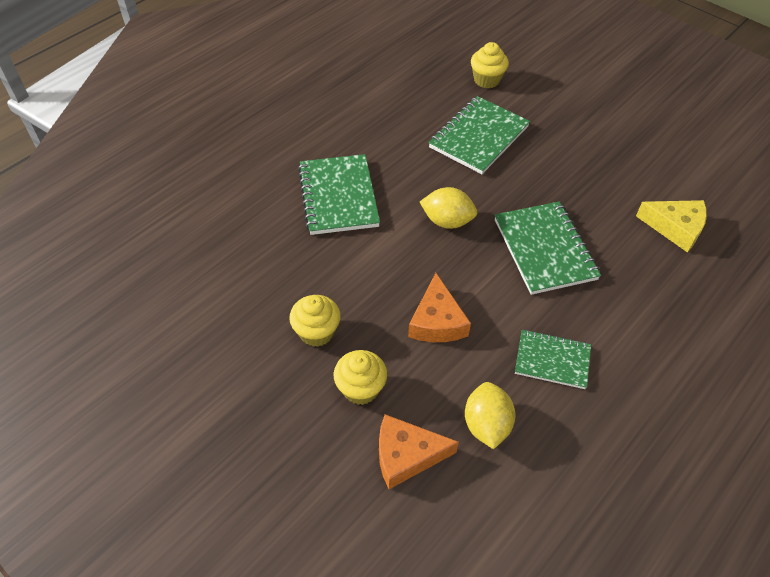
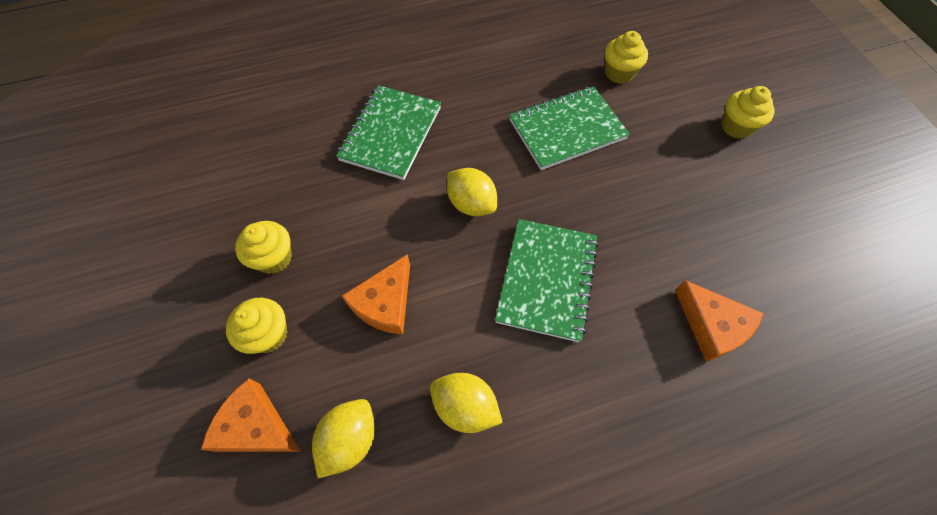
camera: 30 degrees right, 10 degrees up
(552, 360) = (465, 406): green notebook -> yellow lemon
(598, 87) = (736, 126): none -> yellow cupcake
(675, 228) = (712, 326): yellow cheese -> orange cheese

